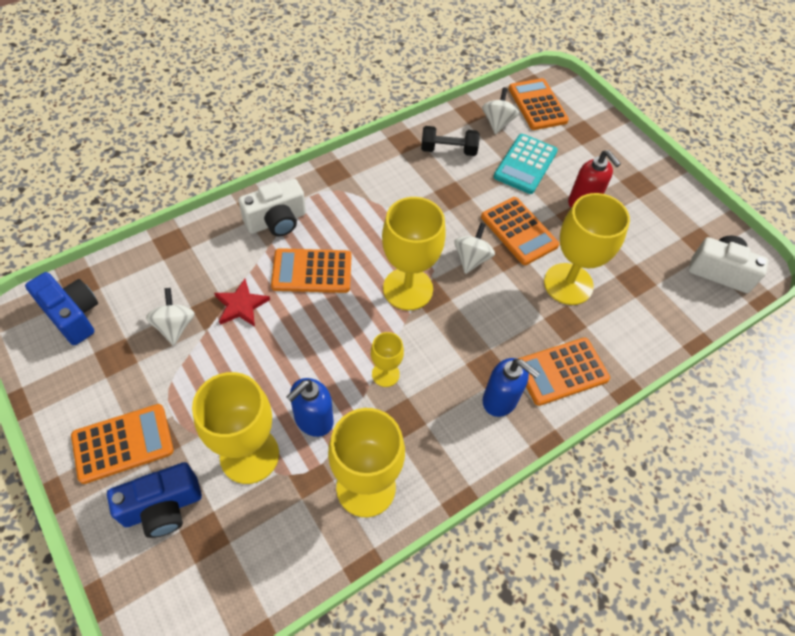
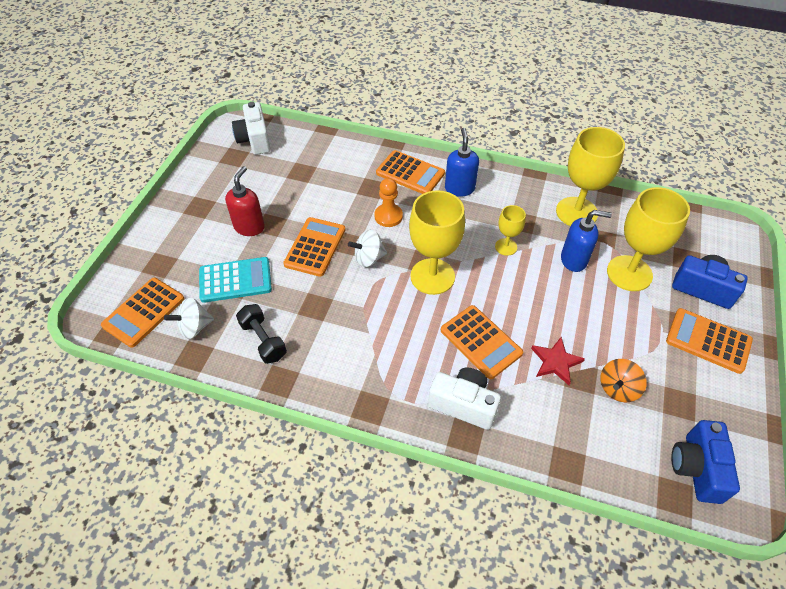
camera: 125 degrees left, 5 degrees down
(175, 326) = (618, 388): white spinning top -> orange spinning top
(512, 308) = (388, 216): none -> orange pawn
(568, 284) = (338, 200): yellow goblet -> none

